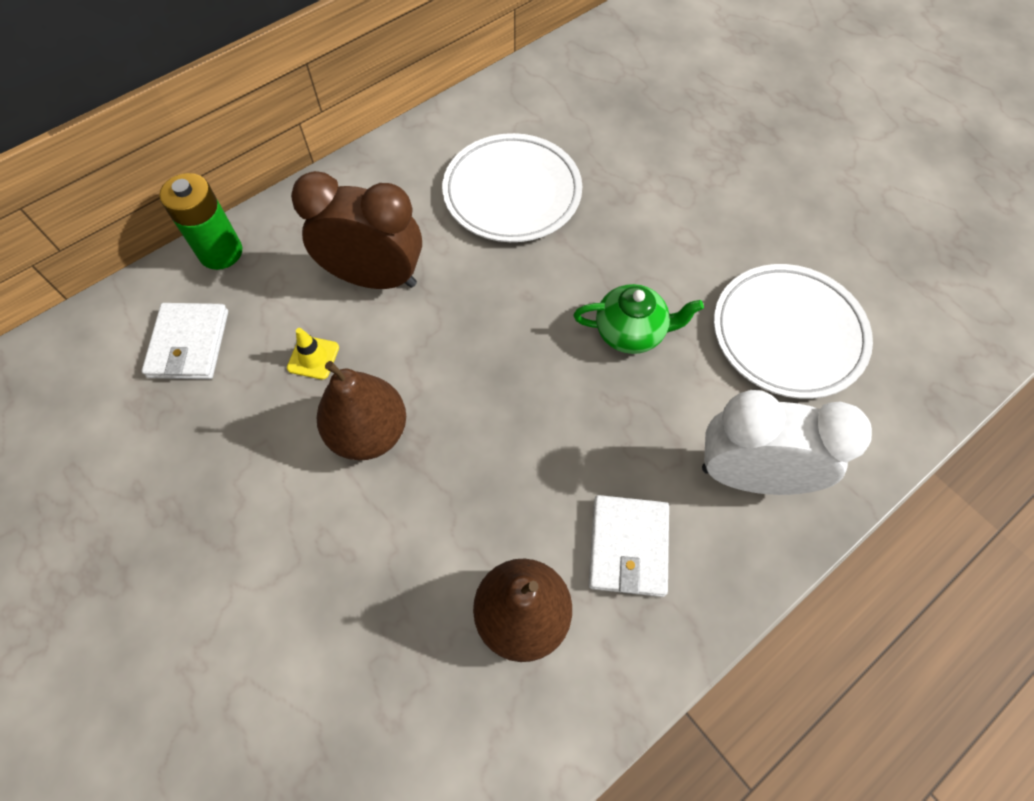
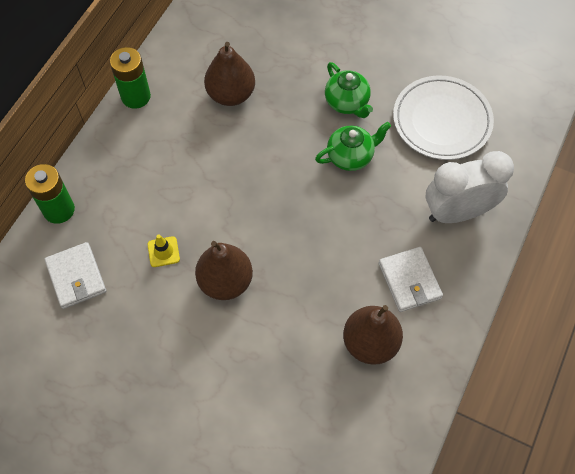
camera: 25 degrees left, 0 degrees up
(375, 278) = (173, 185): brown clock -> none
(393, 153) = (136, 96): none -> green battery
(512, 193) = (231, 94): white plate -> brown pear
(662, 259) = (347, 103): none -> green teapot

